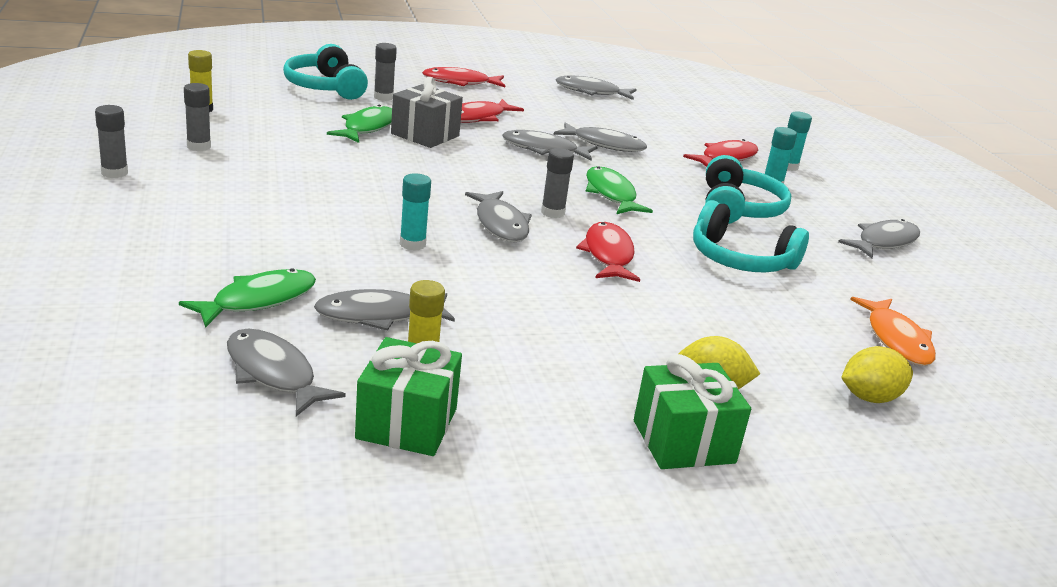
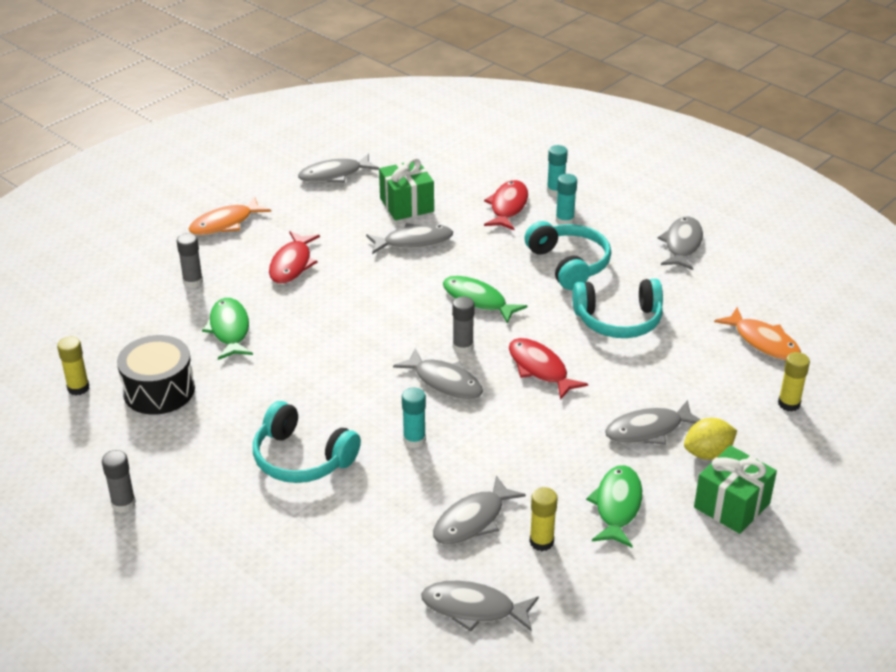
camera: 30 degrees left, 10 degrees up
(199, 146) = (140, 434): grey glue stick -> none
(256, 133) = (159, 390): none -> black drum
(258, 300) = (388, 557): green fish -> green fish (617, 506)
(325, 87) = (132, 297): turquoise headphones -> turquoise headphones (301, 459)
(407, 423) = (586, 593): green gift -> green gift (406, 205)
(425, 135) = (280, 312): grey gift -> none
(460, 82) = (225, 224): red fish -> orange fish
(544, 150) = (381, 276): grey fish -> grey fish (648, 430)
(869, 397) = (789, 404): yellow lemon -> yellow glue stick

